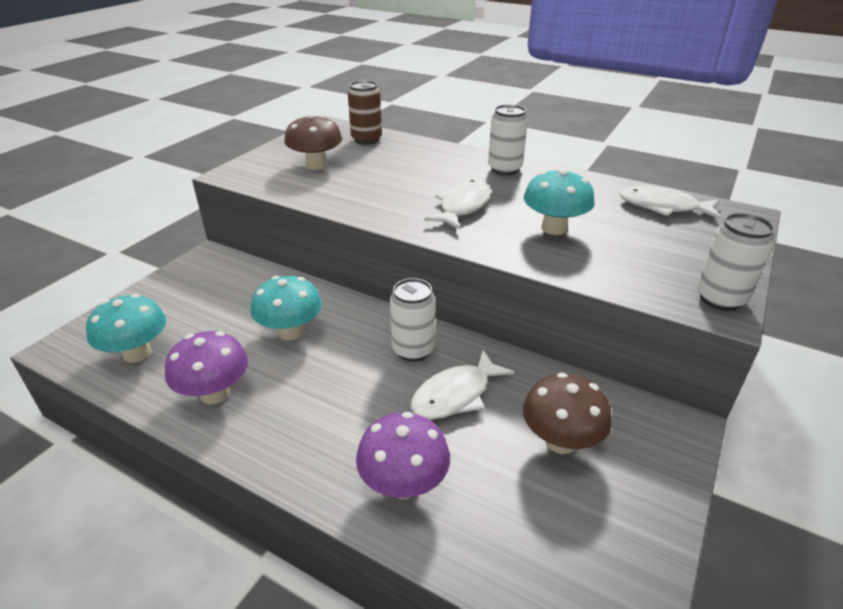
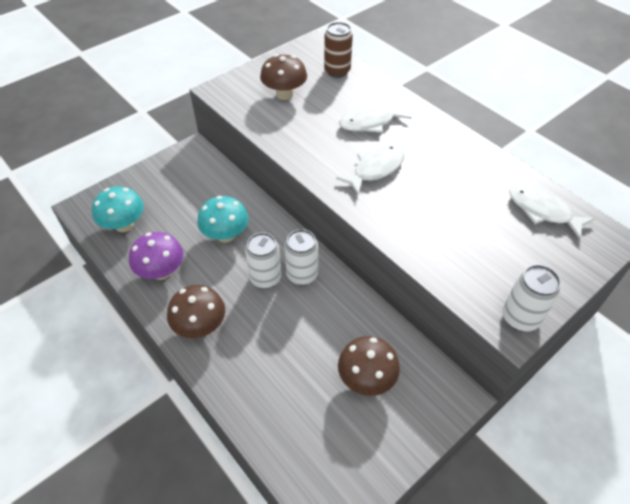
camera: 20 degrees right, 15 degrees up
(301, 444) = (200, 326): none -> brown mushroom
(404, 484) = (250, 375): purple mushroom -> none
(455, 395) = (314, 321): white fish -> white fish (370, 122)
(504, 169) = (433, 133): white can -> white can (265, 278)
(554, 228) = (434, 211): turquoise mushroom -> none

